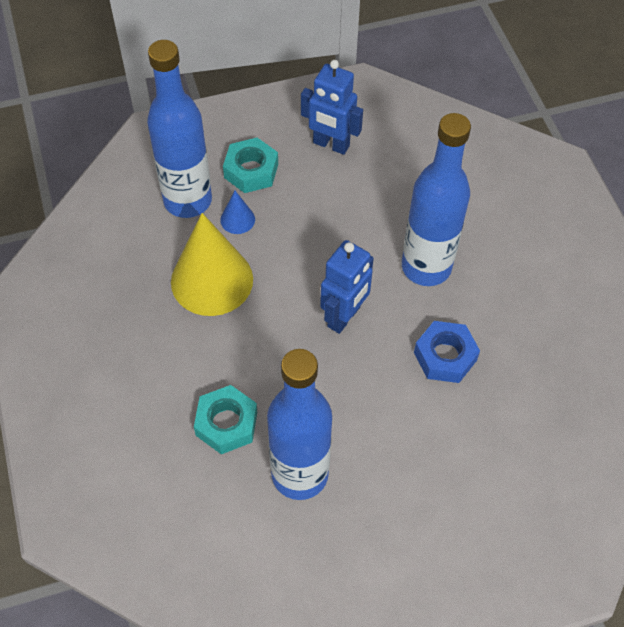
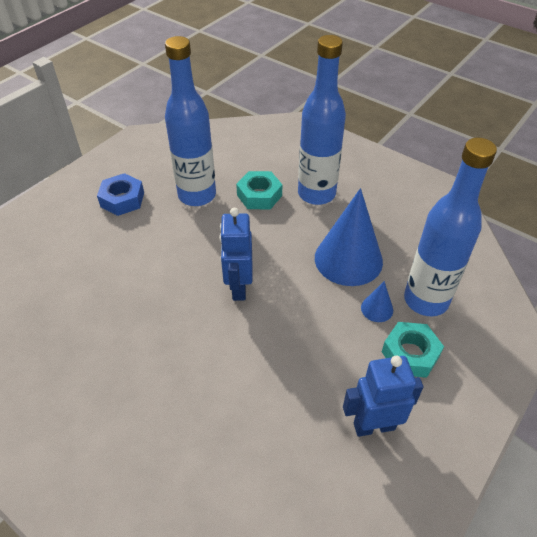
camera: 145 degrees right, 10 degrees down
(212, 280) = (348, 259): yellow cone -> blue cone
(426, 267) = (203, 360): blue bottle -> blue bottle (316, 194)
(445, 356) = (147, 302): blue nut -> blue nut (122, 199)

